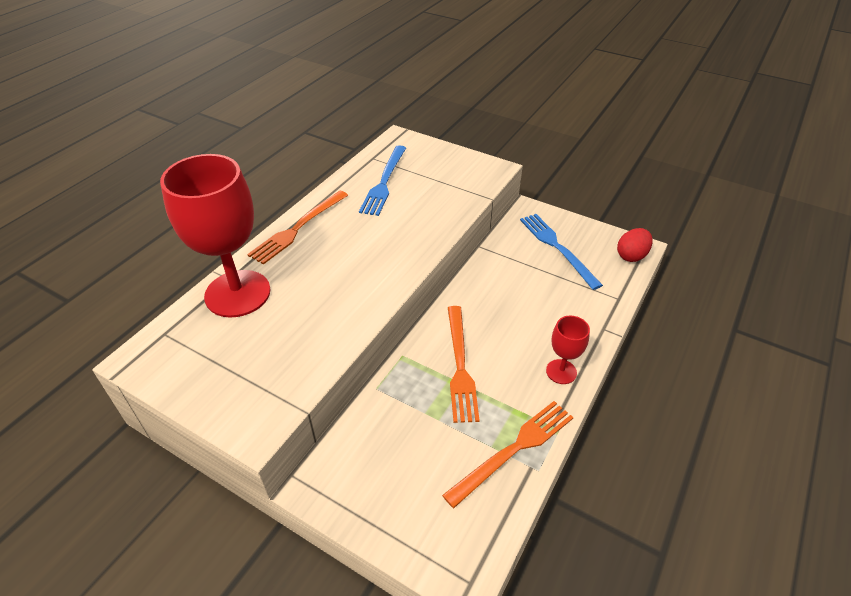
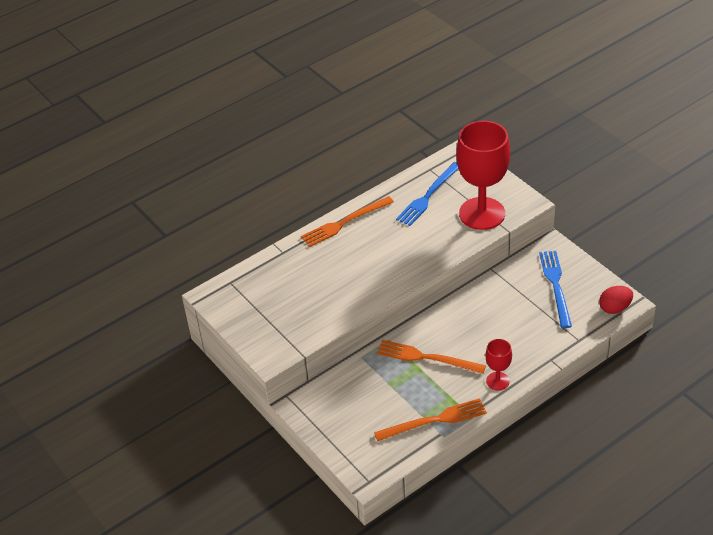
camera: 25 degrees right, 0 degrees up
(237, 293) = (285, 265): red goblet -> red goblet (482, 213)
(460, 366) = (426, 358): orange fork -> orange fork turned 90 degrees clockwise

